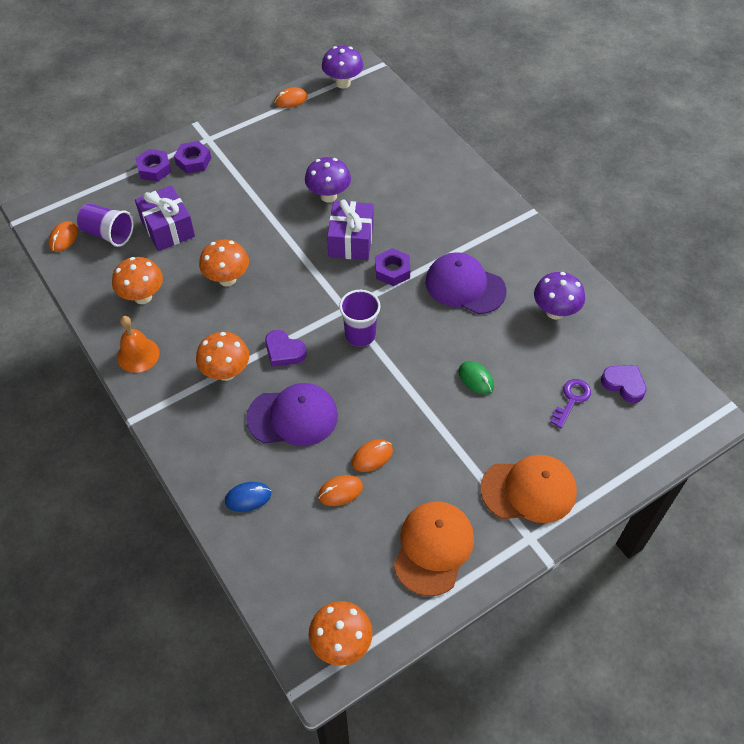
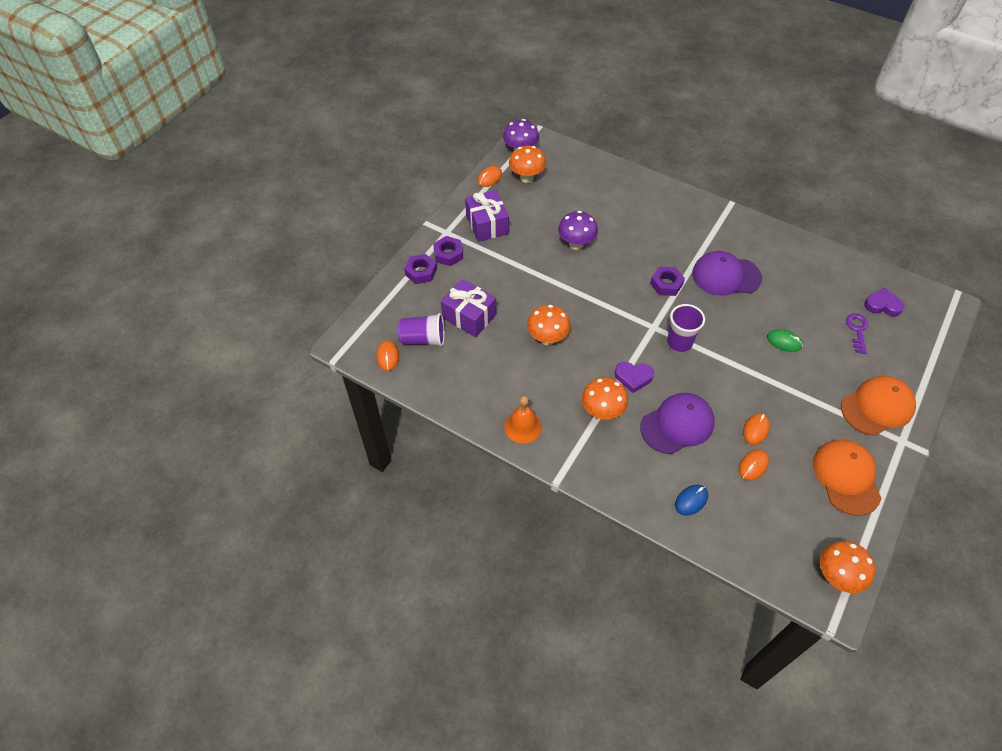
camera: 25 degrees left, 0 degrees up
(143, 297) = (491, 379): orange mushroom -> orange mushroom (526, 178)
(351, 241) = (619, 273): purple gift -> purple gift (487, 225)
(554, 312) = (800, 271): purple mushroom -> none

